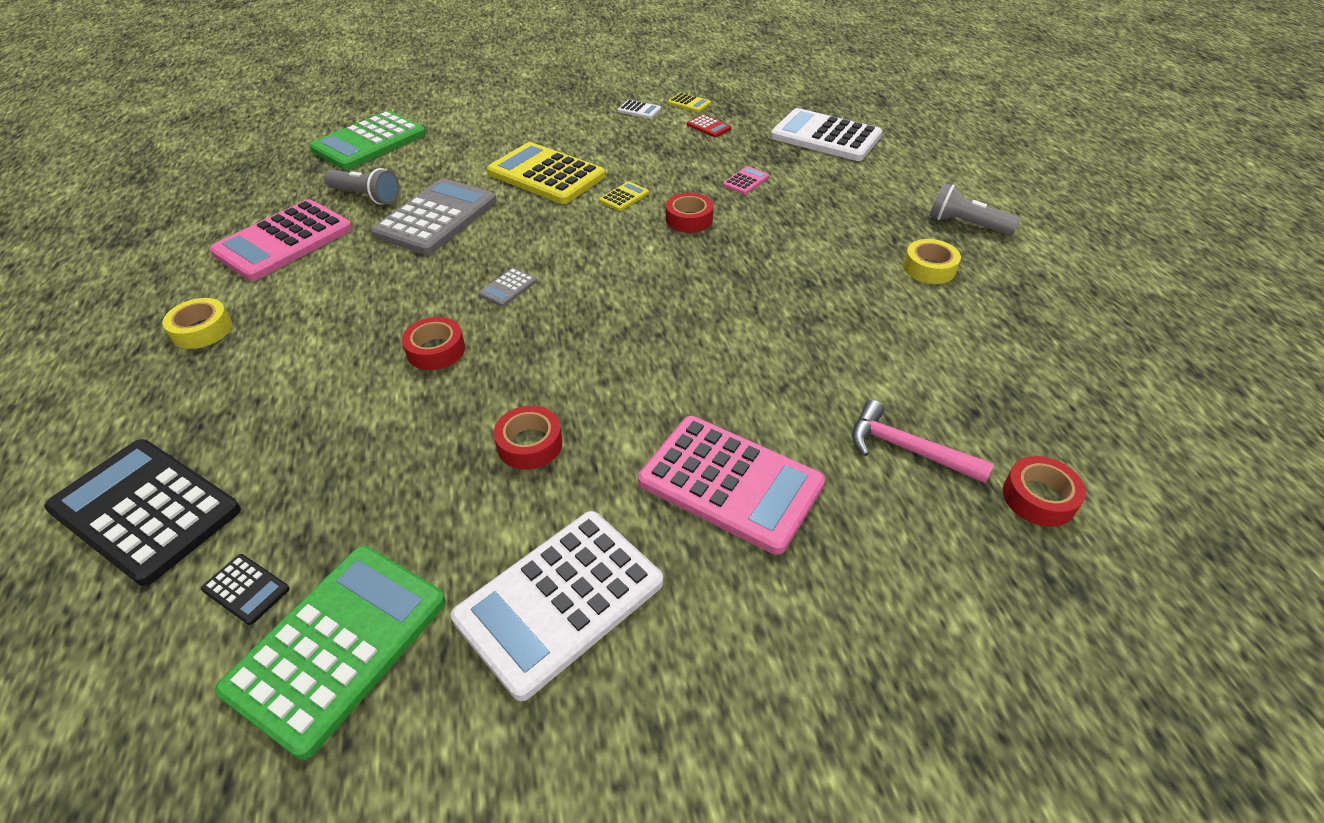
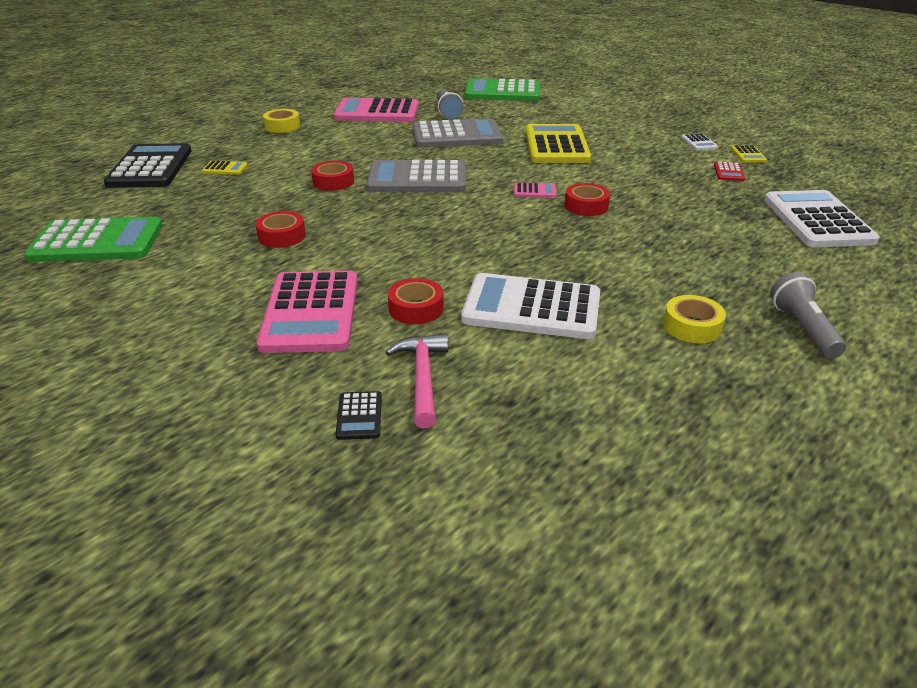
camera: 55 degrees right, 10 degrees down
(246, 589) = (118, 208): black calculator -> black calculator (359, 416)
(508, 288) = (417, 179): grey calculator -> grey calculator, size x2.40
(560, 601) = (165, 289): white calculator -> white calculator (531, 308)
(624, 197) = (574, 176): yellow calculator -> yellow calculator (225, 168)
(745, 181) = (677, 209): pink calculator -> pink calculator (534, 191)
(1038, 498) = (430, 464): red tape -> red tape (416, 308)

